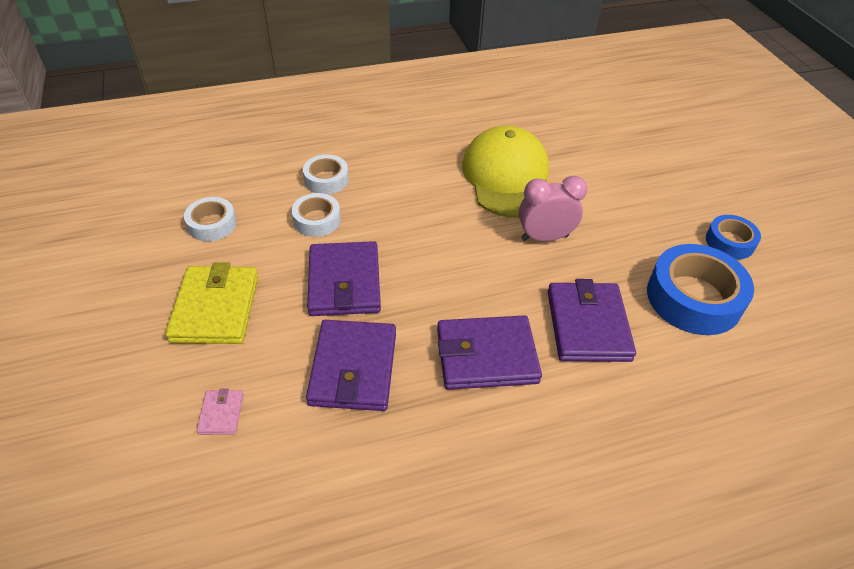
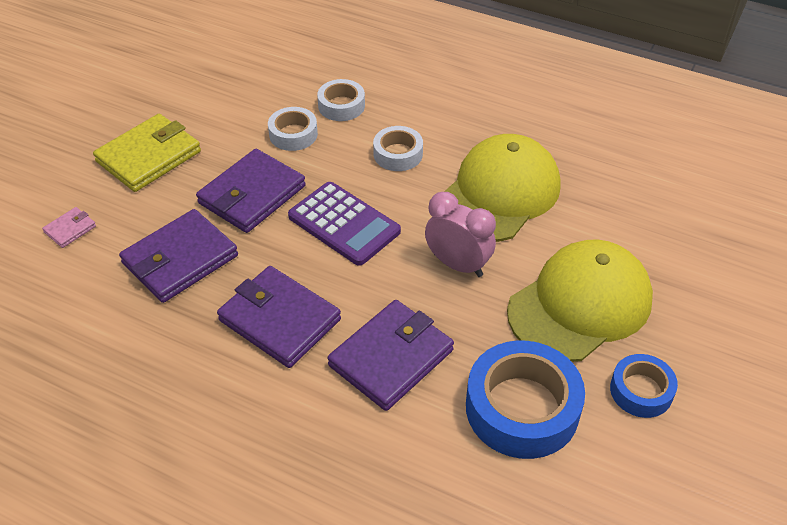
camera: 45 degrees right, 0 degrees up
(212, 224) = (218, 93): white tape -> white tape (398, 154)
(439, 259) = (344, 224): none -> purple calculator
(639, 215) = (580, 305): none -> yellow cap

